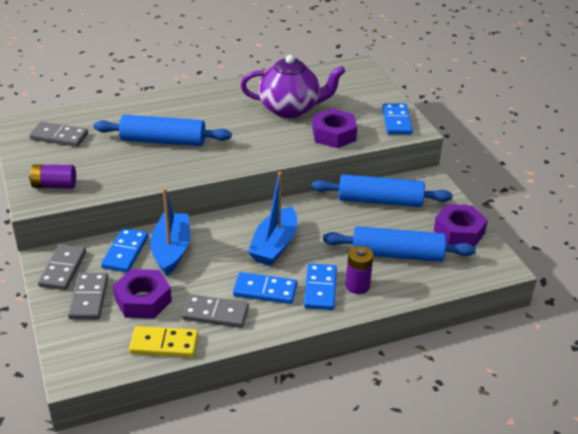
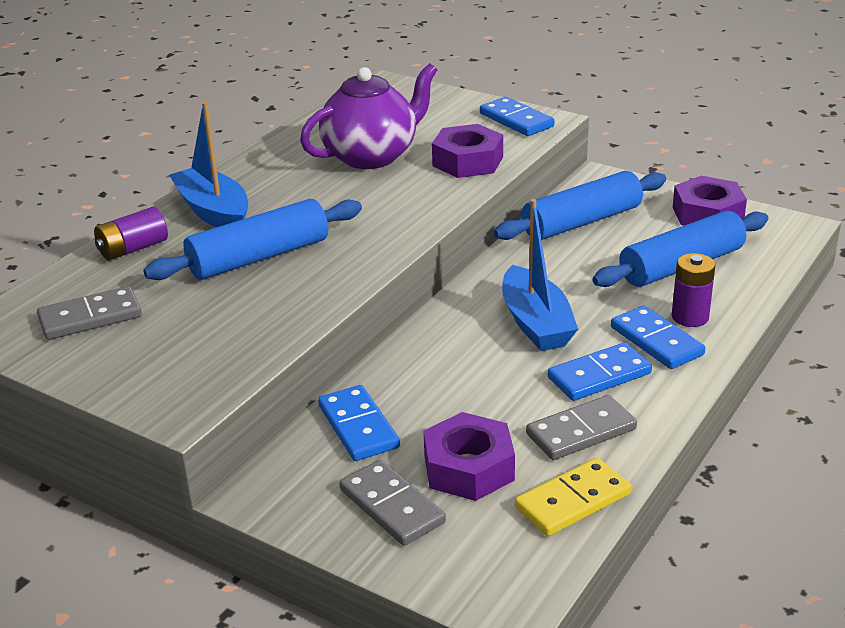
camera: 35 degrees left, 5 degrees down
(54, 185) = (181, 378): purple battery -> purple battery (133, 249)
(62, 269) = (299, 493): grey domino -> none
(171, 250) = (417, 393): blue boat -> blue boat (214, 212)

